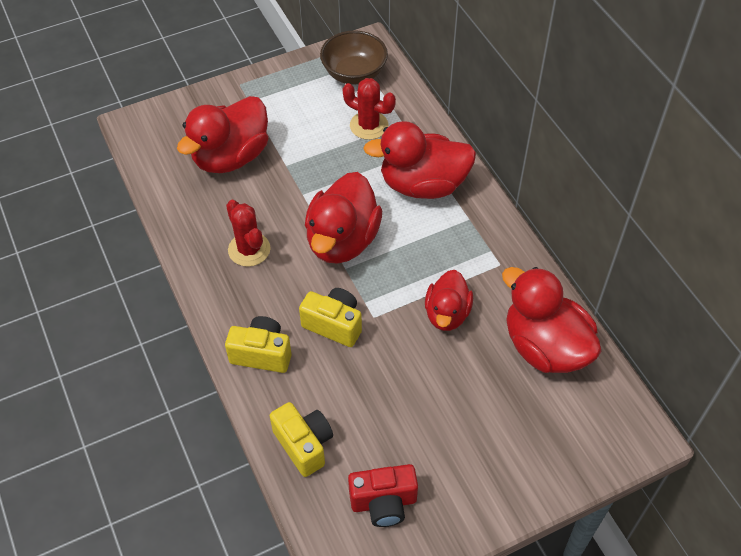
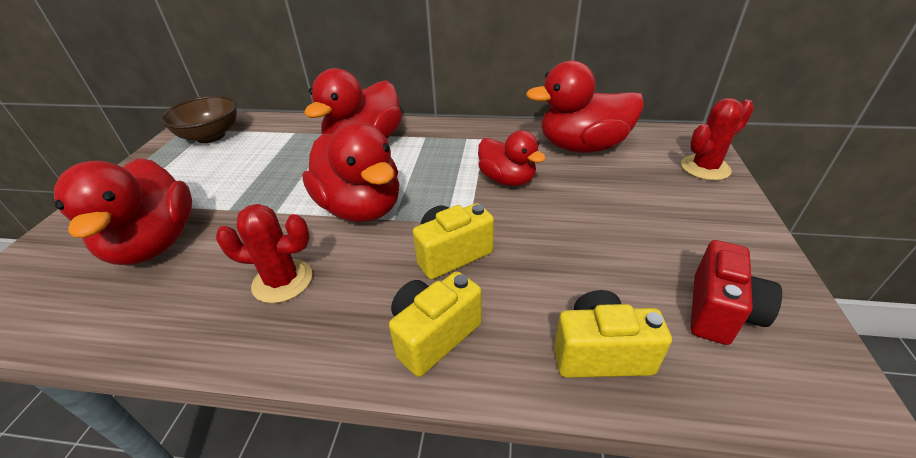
camera: 55 degrees left, 15 degrees down
(369, 125) = (269, 148): red cactus -> red cactus (705, 168)

